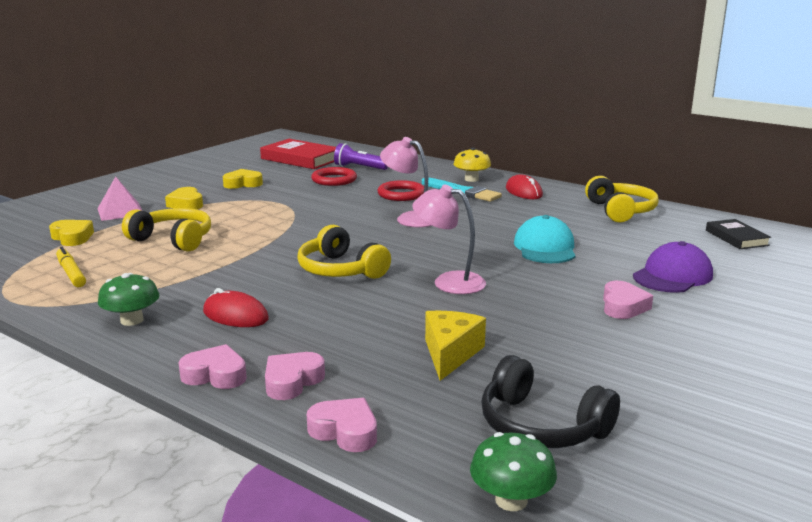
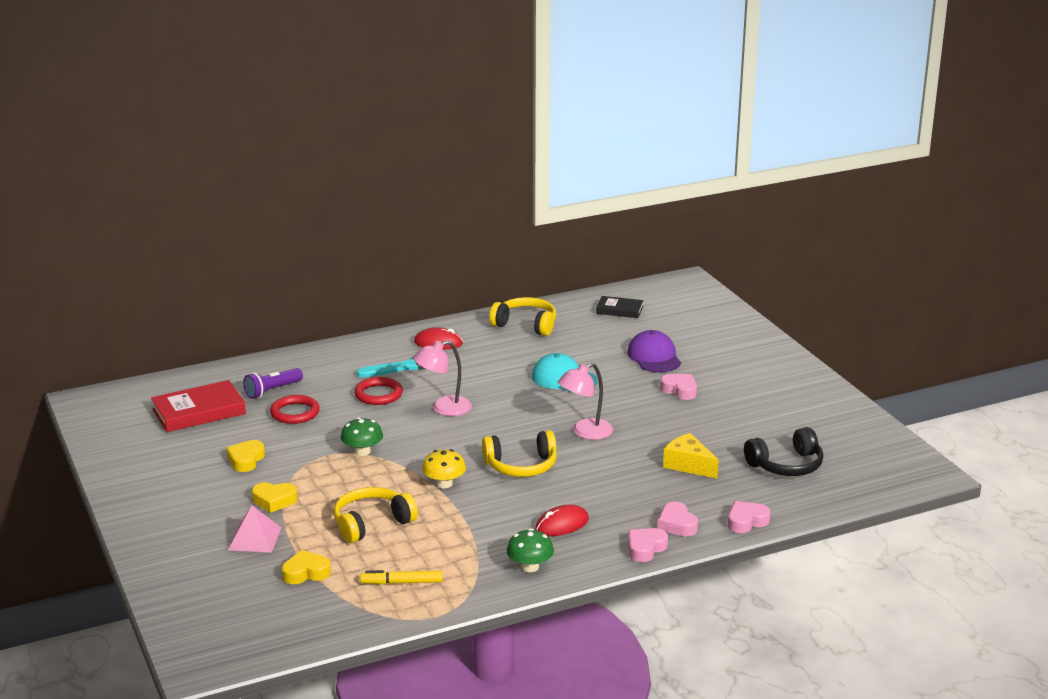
camera: 60 degrees left, 5 degrees up
(471, 179) = (378, 352): yellow mushroom -> yellow mushroom (444, 484)
(511, 500) = (839, 495): green mushroom -> green mushroom (362, 451)

